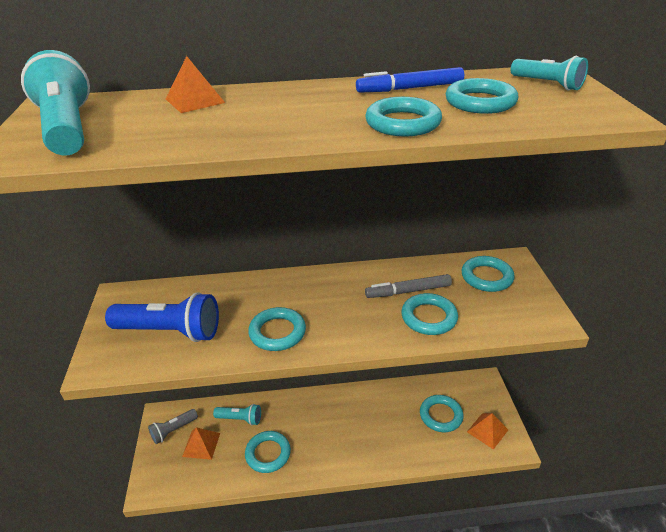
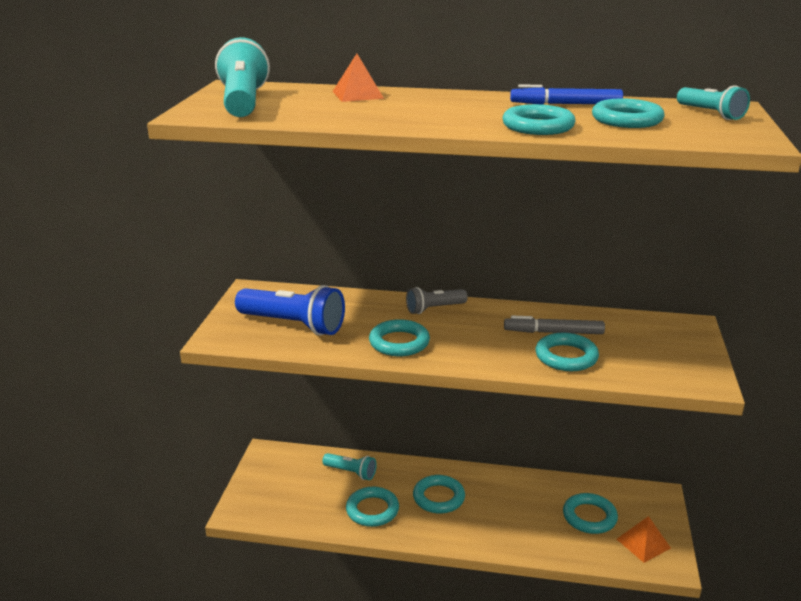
camera: 15 degrees right, 10 degrees down
(173, 430) = (275, 468): grey flashlight -> grey flashlight (434, 309)
(201, 444) = (302, 487): orange pyramid -> none
(486, 277) = (650, 334): turquoise ring -> turquoise ring (438, 497)

